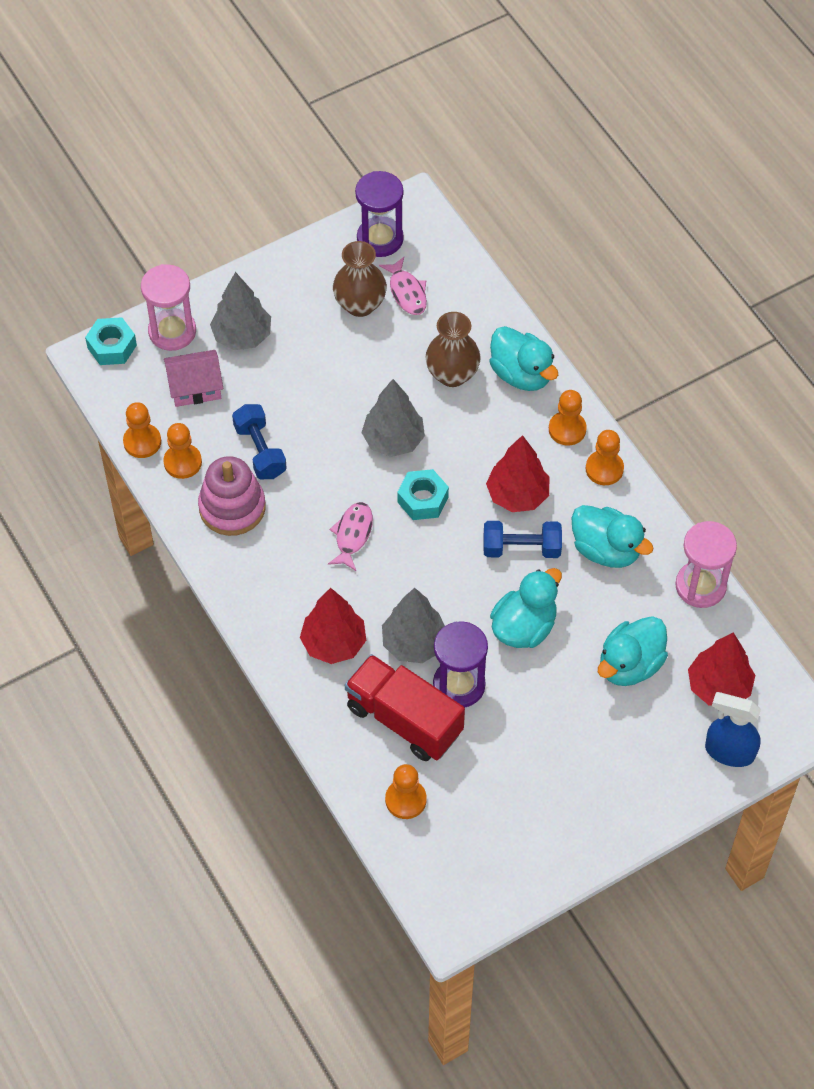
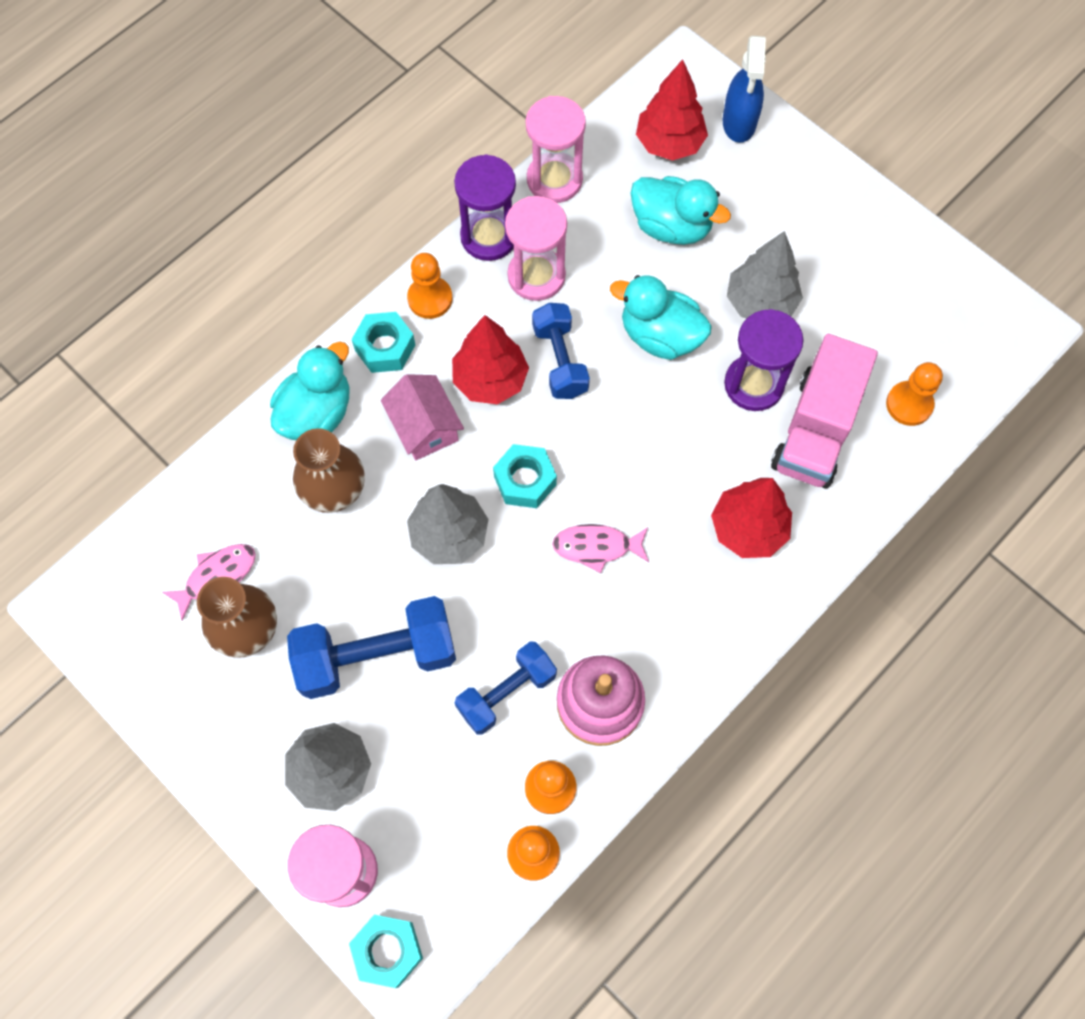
camera: 105 degrees left, 10 degrees up
(195, 387) = (429, 808): pink house -> pink house (424, 427)
(314, 377) = (377, 656): none -> blue dumbbell
(380, 239) = (133, 633): purple hourglass -> purple hourglass (489, 236)
(404, 719) = (816, 429): red truck -> pink truck
(414, 643) = (718, 443): grey tree -> grey tree (760, 303)
(567, 429) = (385, 347): orange pawn -> turquoise nut
(606, 550) = (536, 276): turquoise duck -> pink hourglass

